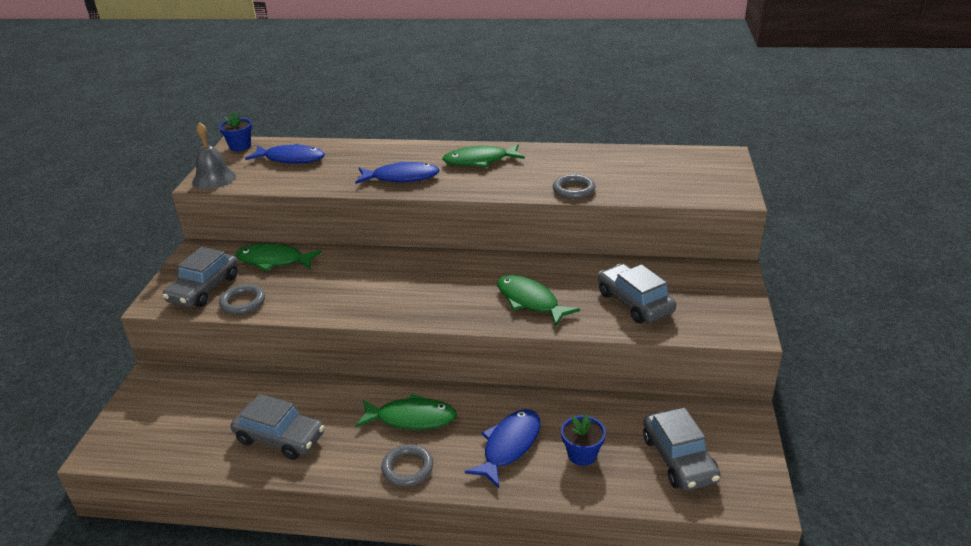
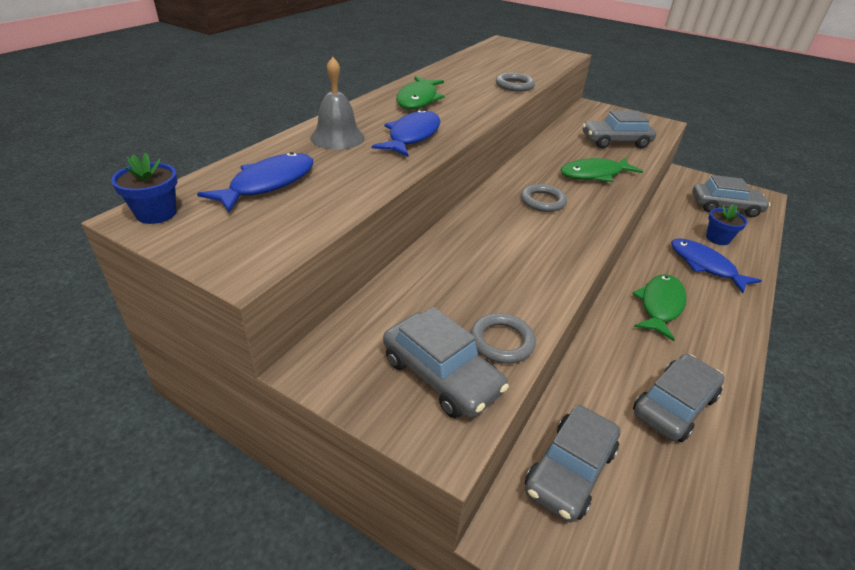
camera: 70 degrees left, 5 degrees up
(201, 394) = (570, 470): none -> grey car
(214, 178) = (246, 254): grey bell -> grey bell (337, 137)
(274, 261) = (414, 296): green fish -> none
(407, 468) = (729, 325): grey ring -> grey ring (543, 201)

